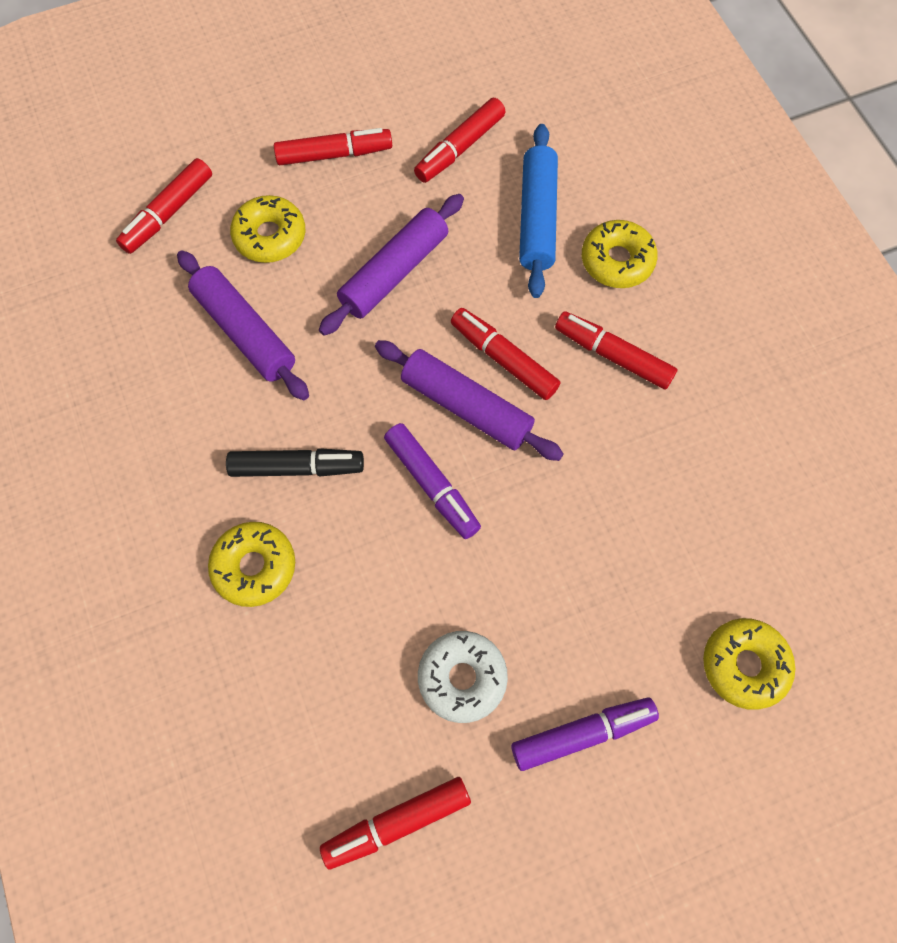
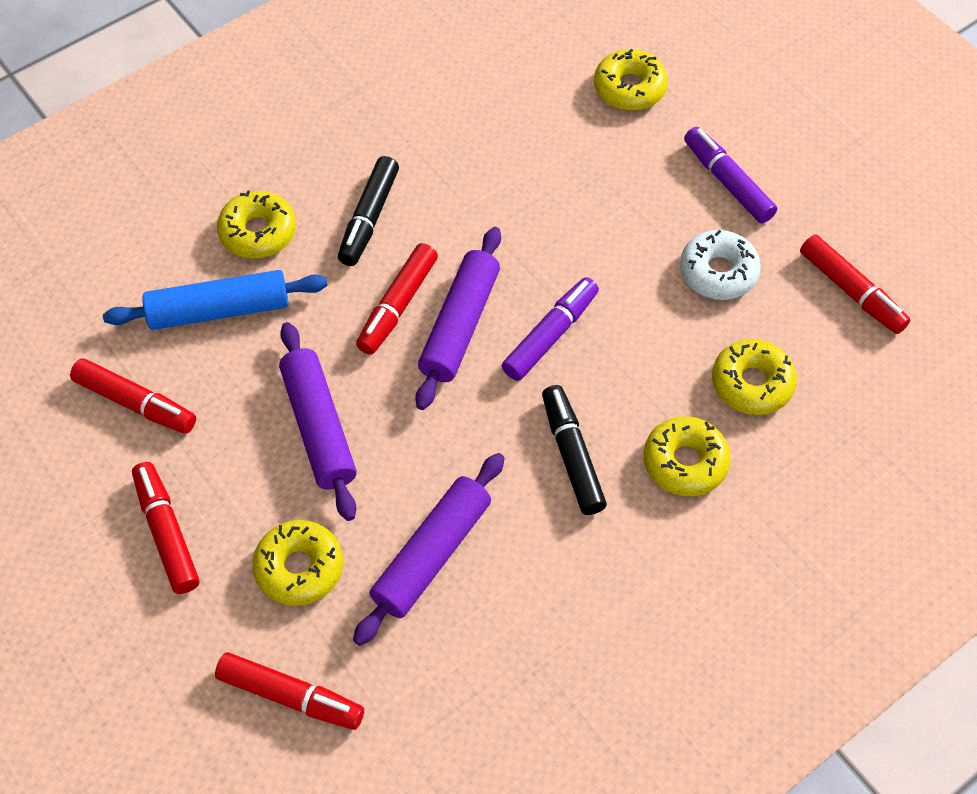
camera: 105 degrees left, 10 degrees down
(317, 663) = (751, 383): none -> yellow donut
(394, 272) = (318, 427): purple rolling pin -> purple rolling pin turned 45 degrees clockwise
(612, 355) = (369, 218): red marker -> black marker

